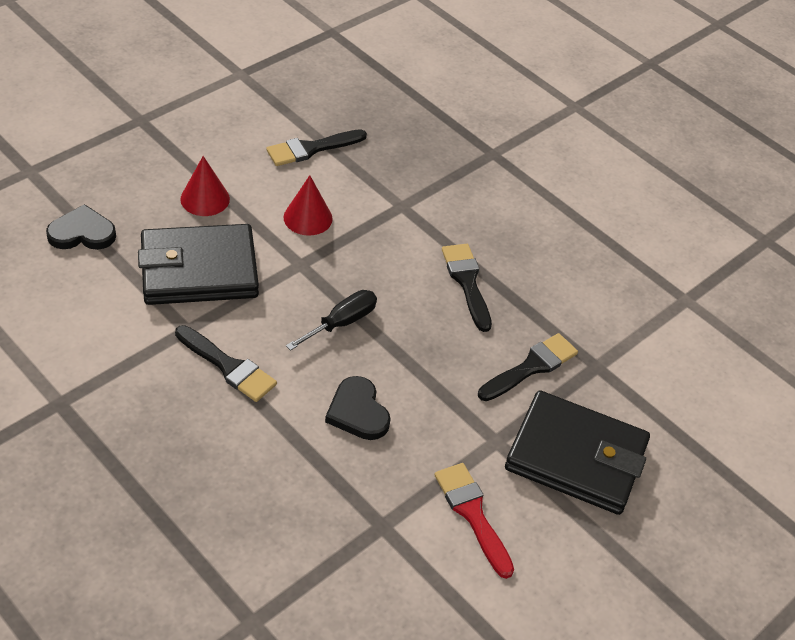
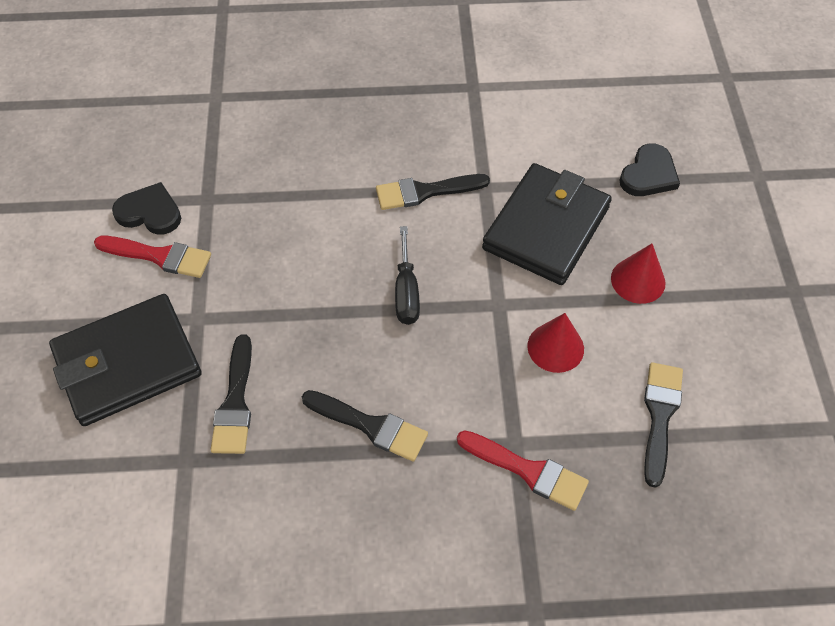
camera: 135 degrees right, 10 degrees up
(358, 412) = (310, 245): black heart -> black heart (150, 212)
(414, 192) = (528, 471): none -> red brush

